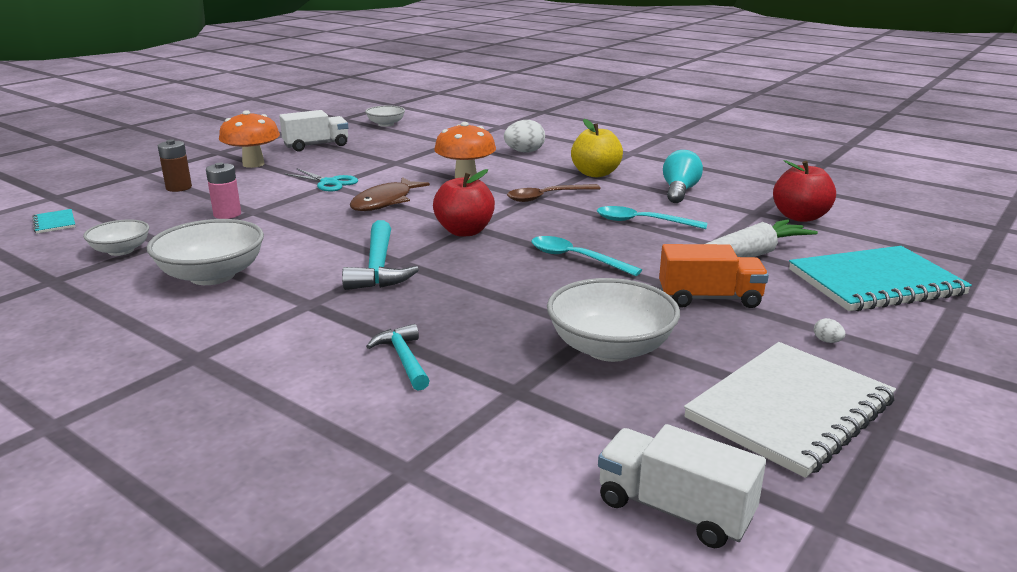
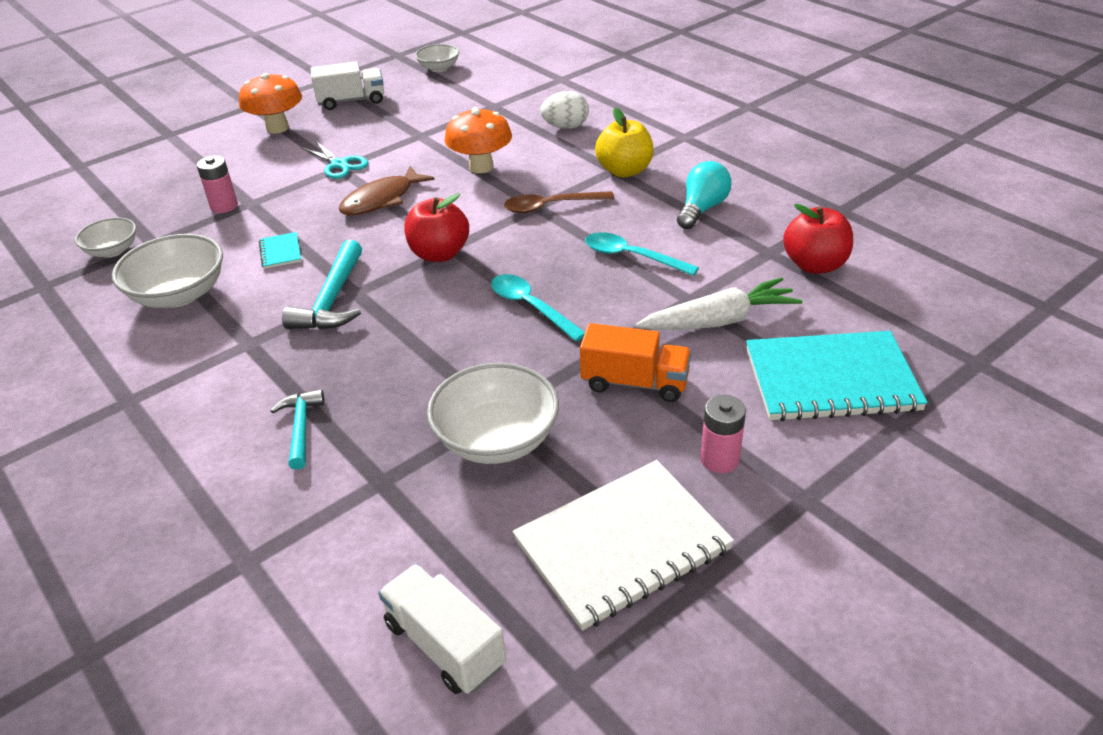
camera: 15 degrees right, 15 degrees up
(54, 223) = (68, 205): turquoise notebook -> turquoise notebook (281, 252)
(179, 188) = (194, 161): brown battery -> none
(827, 341) = (719, 459): white egg -> pink battery

